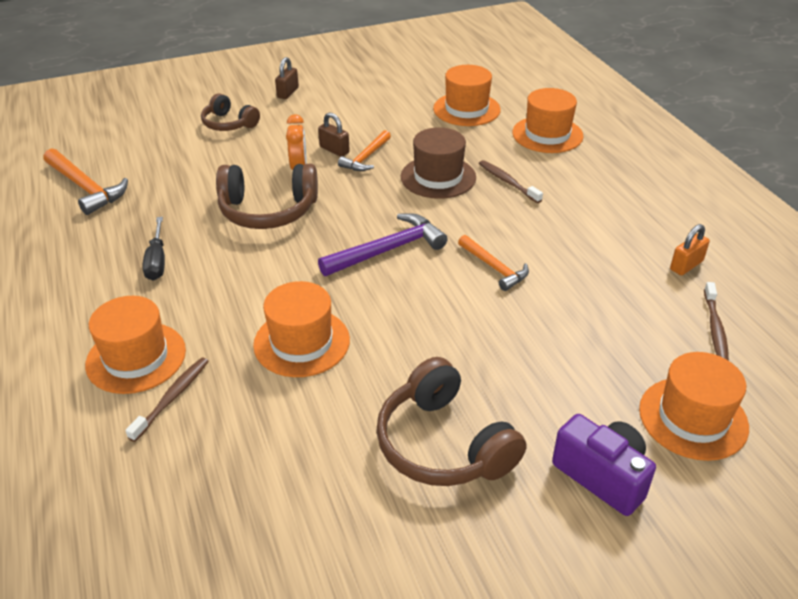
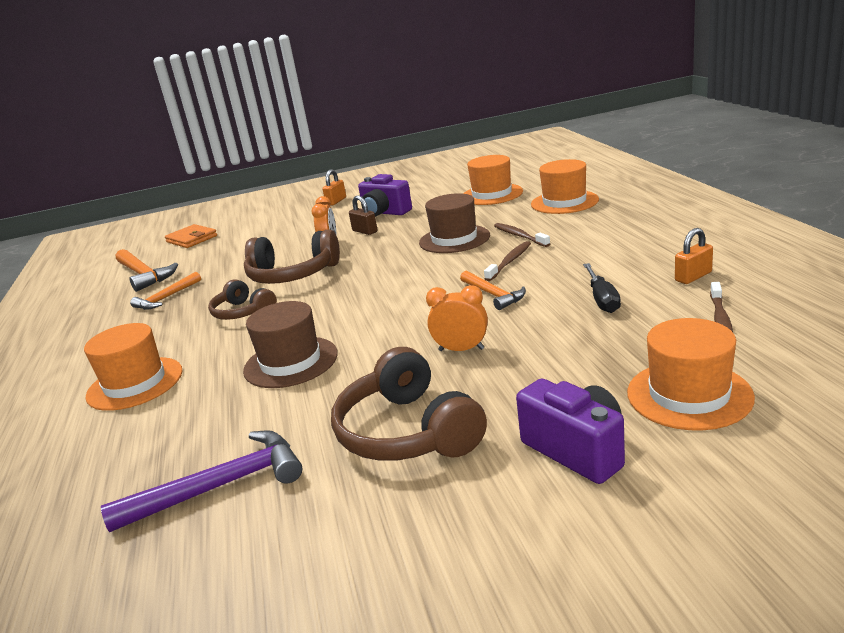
camera: 10 degrees right, 15 degrees down
(126, 133) = (192, 239): none -> orange wallet
(157, 261) = (182, 316): black screwdriver -> black screwdriver (602, 299)
(172, 397) = (155, 410): brown toothbrush -> brown toothbrush (510, 261)
(229, 124) = (279, 225): brown headphones -> brown headphones (243, 312)
(288, 93) = (336, 201): brown padlock -> orange padlock
(301, 342) = (291, 362): orange hat -> brown hat
(350, 122) = (384, 213): none -> purple camera
(366, 157) = (392, 233): orange hammer -> orange hammer (166, 298)
(388, 250) = (393, 291): purple hammer -> purple hammer (220, 486)
(475, 342) = (461, 349): none -> orange clock

